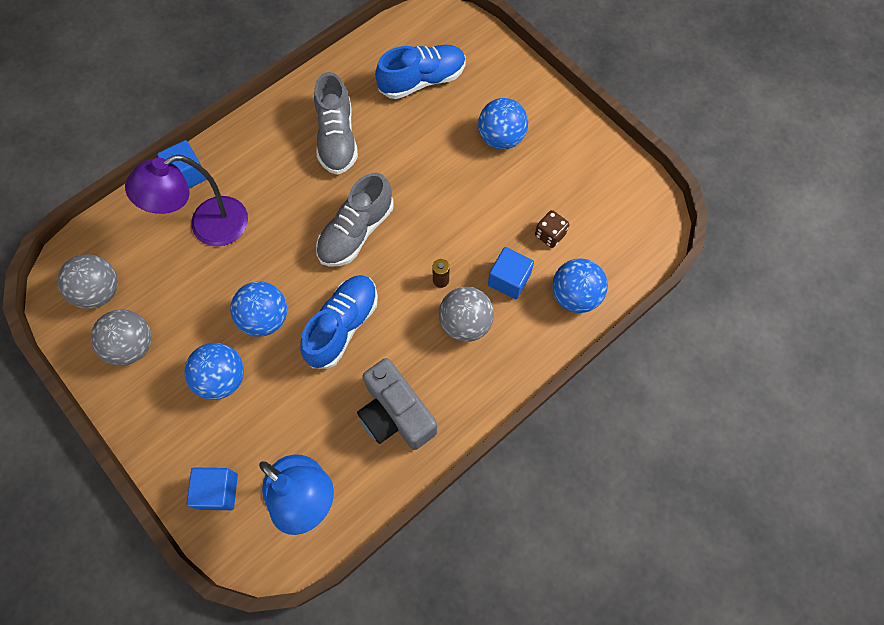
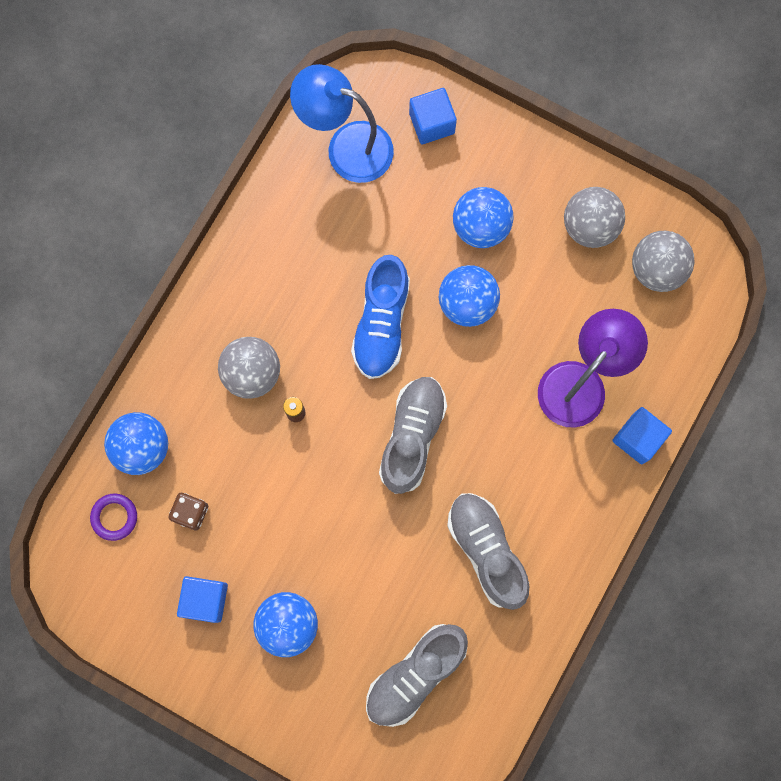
camera: 160 degrees right, 10 degrees up
(395, 414) = (290, 253): grey camera -> none
(422, 80) = (415, 674): blue shoe -> grey shoe
(509, 280) = (221, 440): blue cube -> blue cube (205, 599)
(612, 251) = (114, 517): none -> purple ring

